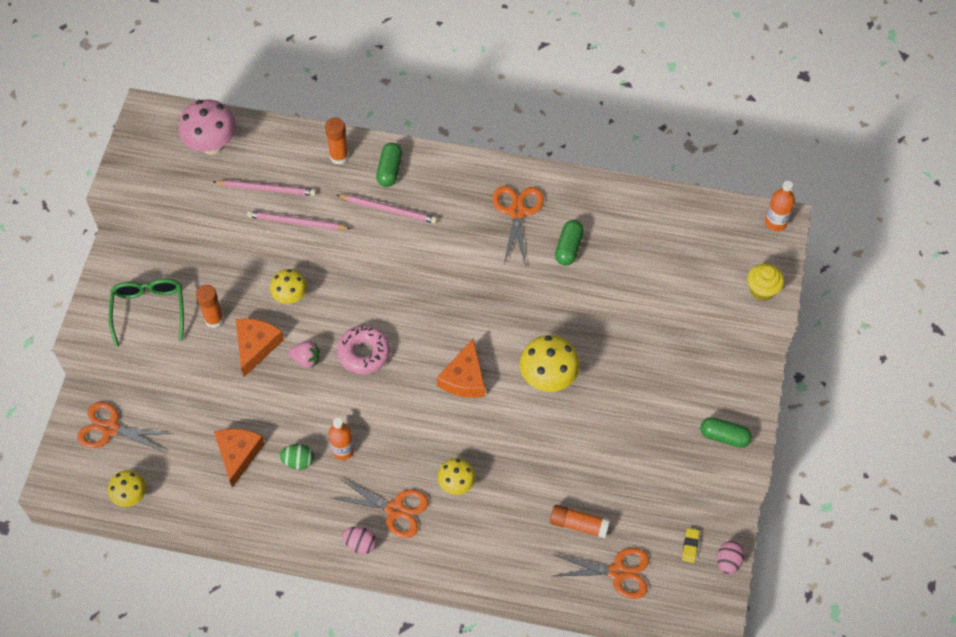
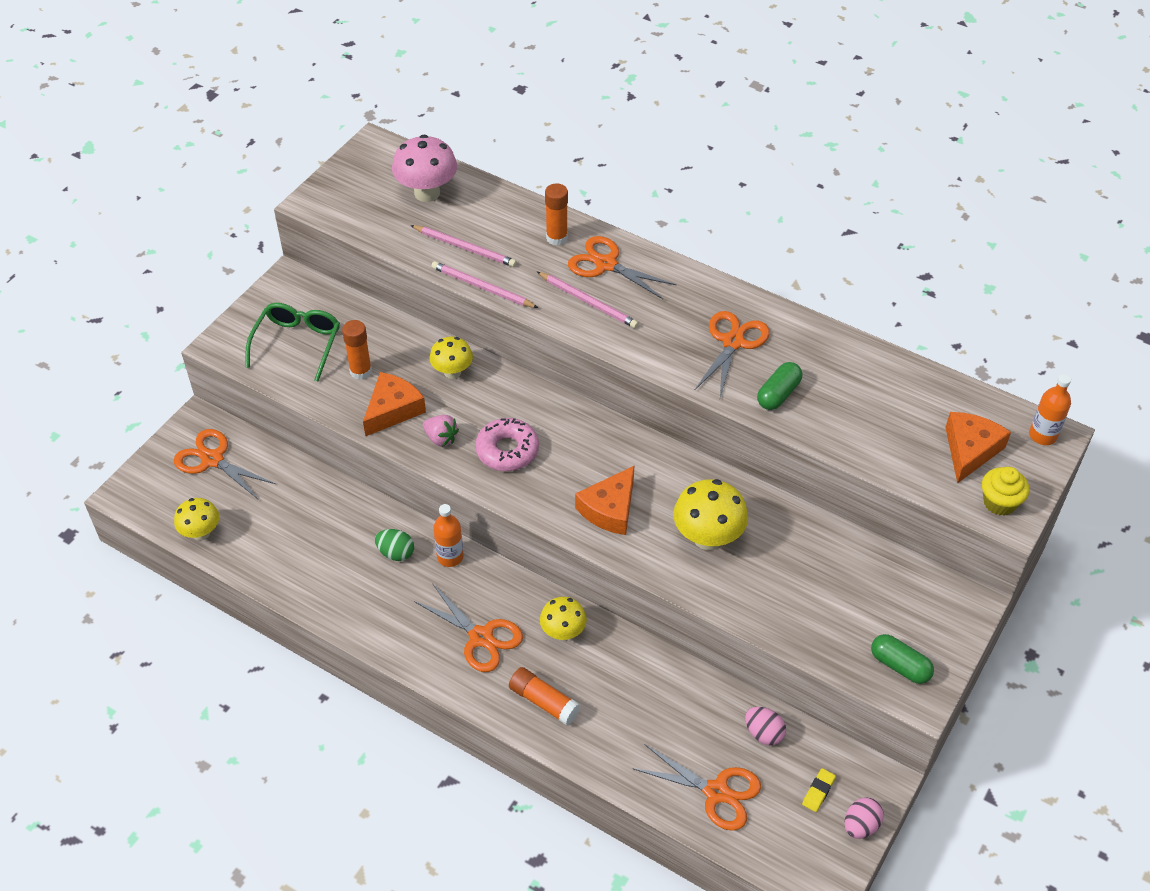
camera: 20 degrees right, 10 degrees down
(238, 454) = (334, 526): orange cheese -> orange cheese (970, 450)
(360, 544) = (426, 661): pink egg -> pink egg (763, 733)
(389, 170) = (606, 264): green capsule -> orange scissors
(579, 524) = (690, 722): orange glue stick -> orange glue stick (544, 701)

